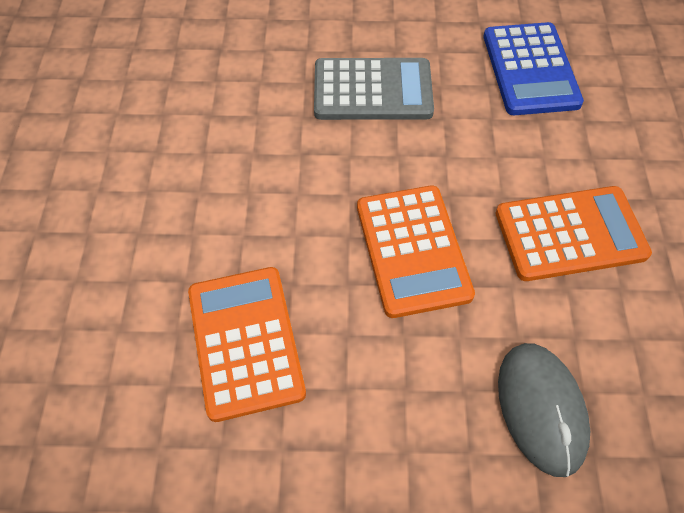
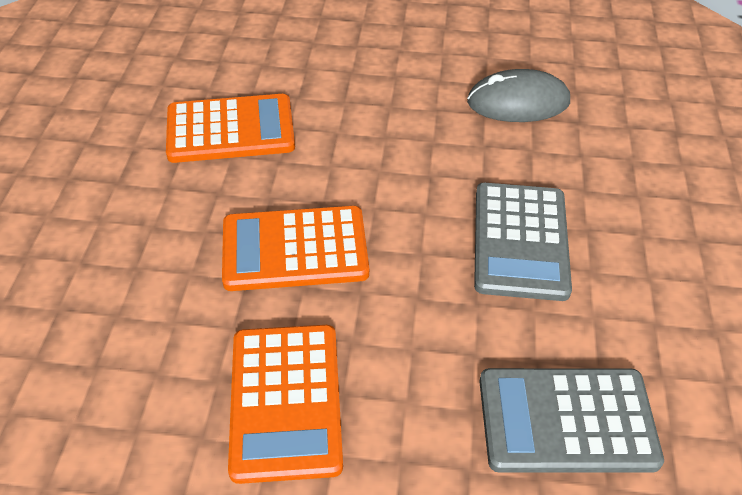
camera: 95 degrees right, 10 degrees down
(530, 69) = (566, 420): blue calculator -> grey calculator
(541, 408) = (95, 324): grey mouse -> grey mouse (518, 102)

